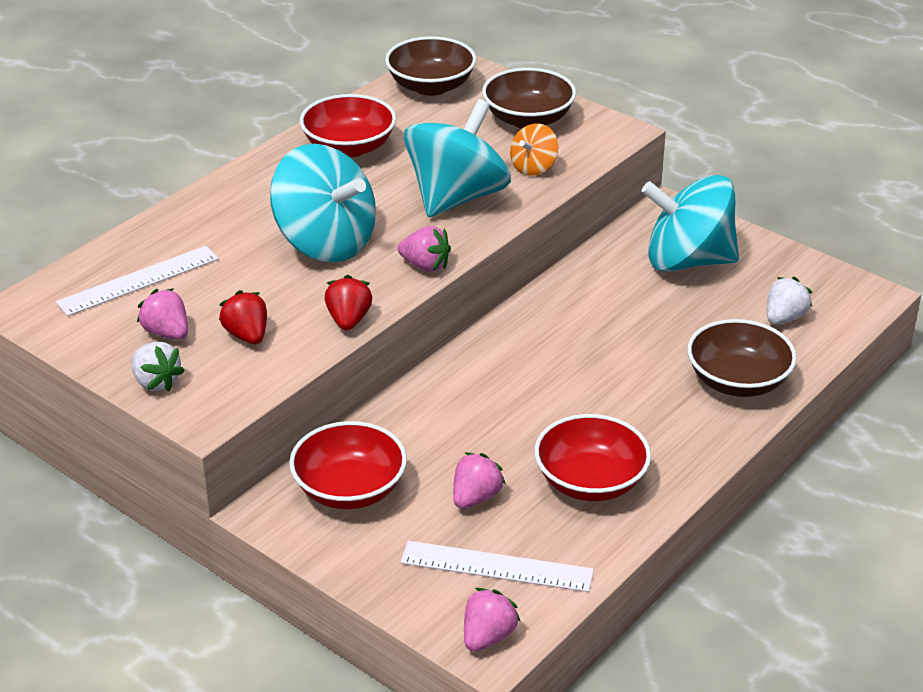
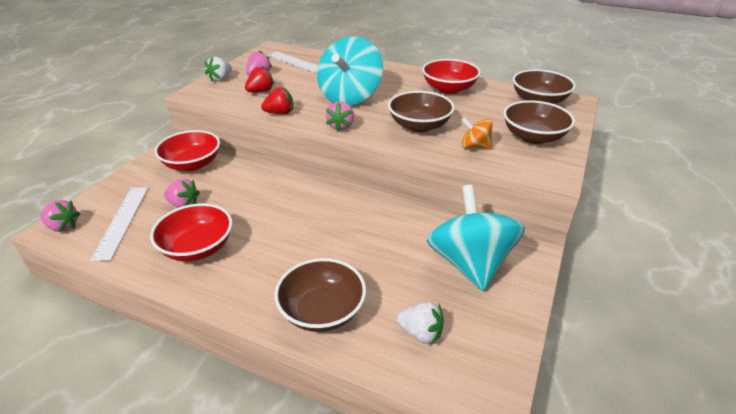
camera: 75 degrees right, 0 degrees up
(456, 197) = (419, 126): turquoise spinning top -> brown bowl

